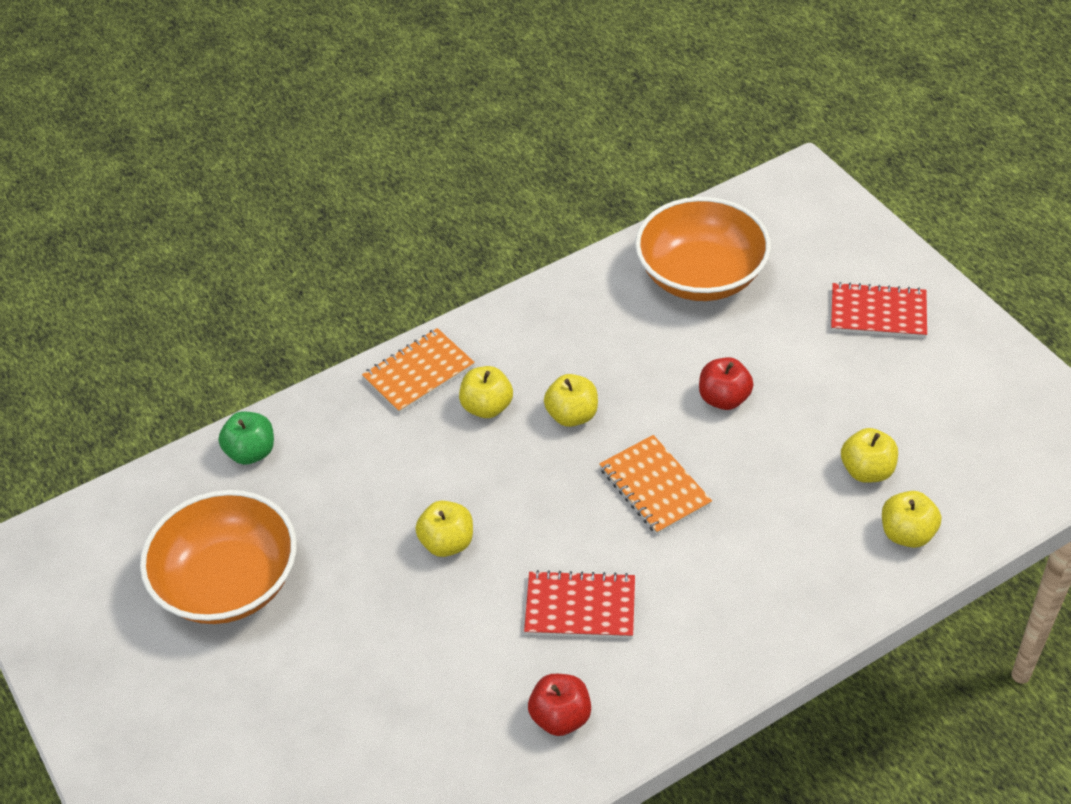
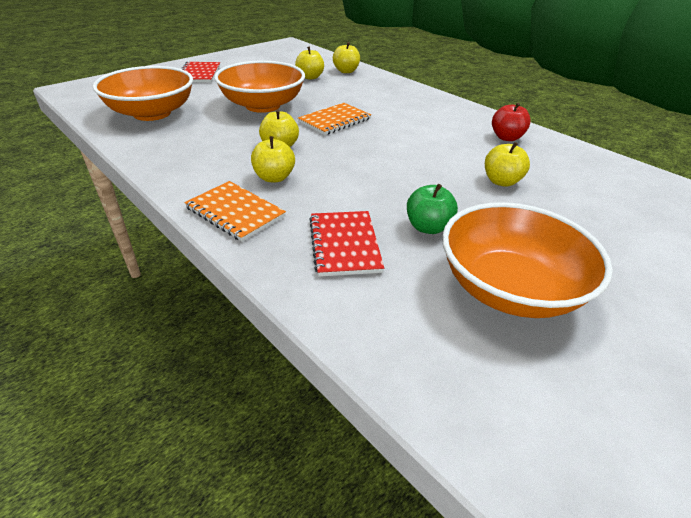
camera: 105 degrees left, 10 degrees down
(251, 452) = (348, 304): green apple -> green apple (428, 227)
(447, 543) = (408, 182): yellow apple -> yellow apple (501, 181)
(580, 607) = (432, 136): red notebook -> red notebook (344, 244)
(724, 399) = (263, 105): red apple -> orange bowl

